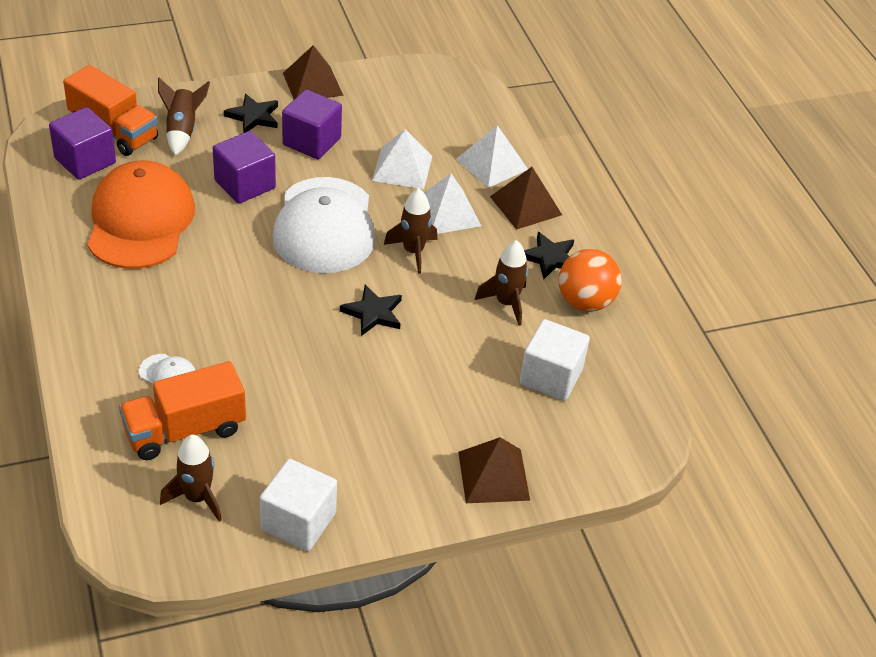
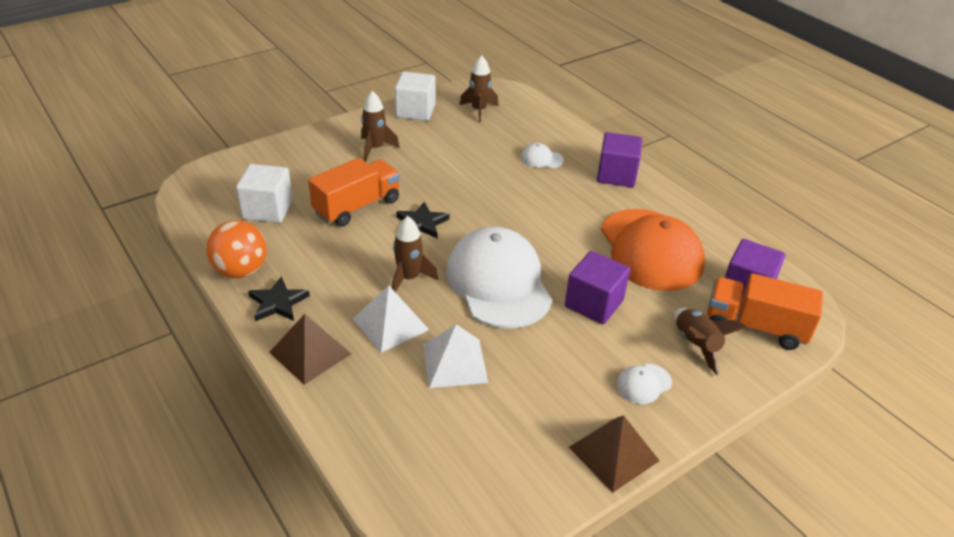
camera: 165 degrees right, 5 degrees down
(185, 430) = (509, 136): orange truck -> orange truck (357, 207)
(253, 116) = (643, 384): black star -> white cap
(311, 141) = (564, 369): purple cube -> purple cube (616, 175)
(492, 164) = (358, 396): white pyramid -> none
(493, 475) = (302, 149): brown pyramid -> none
(506, 303) = (313, 254): brown rocket -> brown rocket (375, 148)

